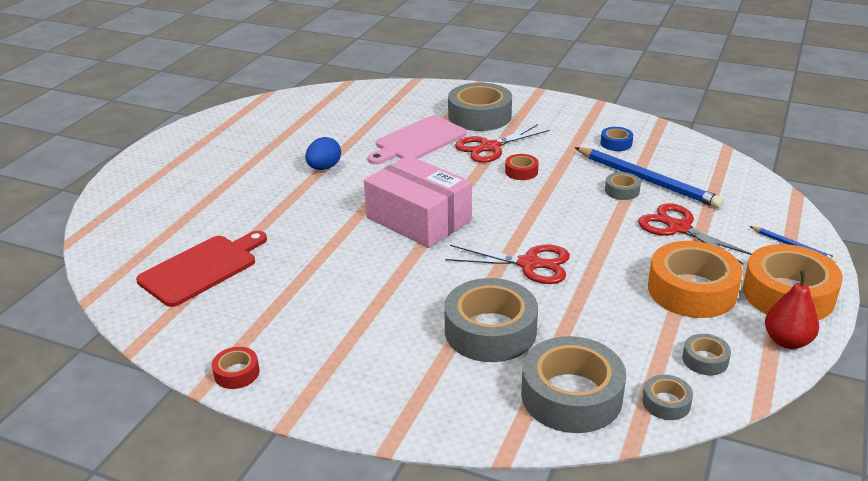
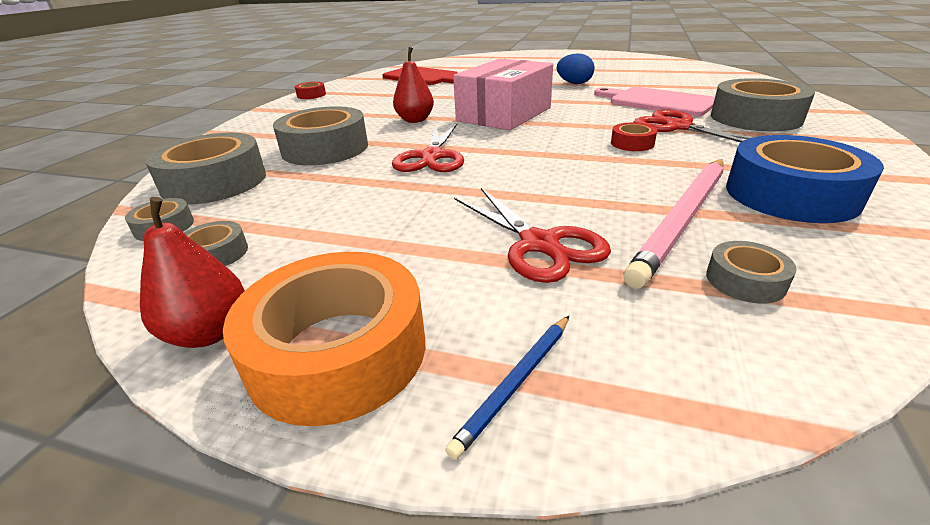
camera: 85 degrees right, 0 degrees up
(414, 274) = (415, 120): none -> red pear
(616, 143) = (790, 194): blue tape -> blue tape, size x2.16
(622, 191) = (630, 200): grey tape -> grey tape (745, 280)
(647, 180) = (683, 219): blue pencil -> pink pencil
(679, 228) = (539, 244): red scissors -> red scissors turned 105 degrees clockwise
(692, 290) = (369, 249): orange tape -> none

